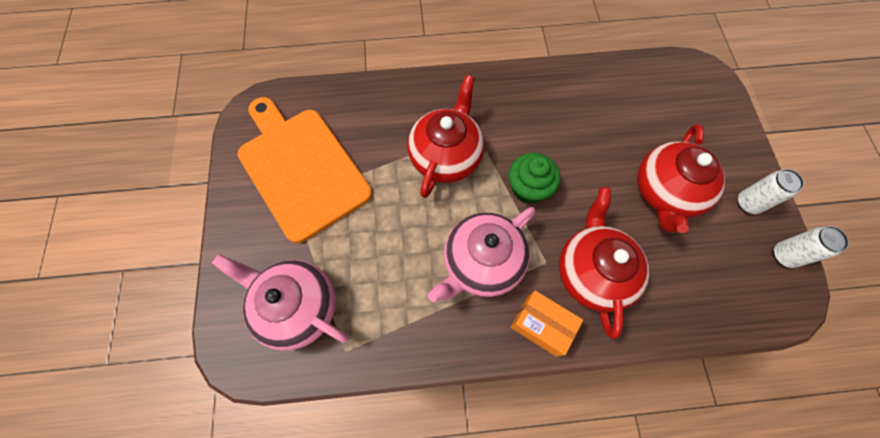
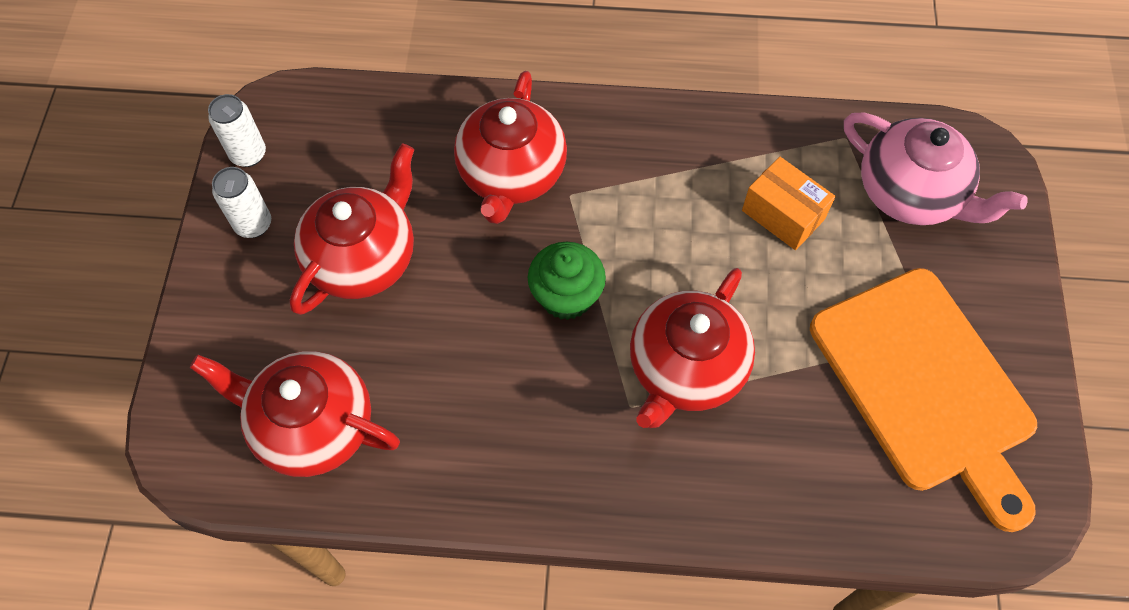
camera: 170 degrees left, 5 degrees down
(481, 263) = (658, 207): pink teapot -> none
(541, 325) = (597, 127): orange box -> orange box (783, 214)
(646, 94) = (312, 425): none -> red teapot

